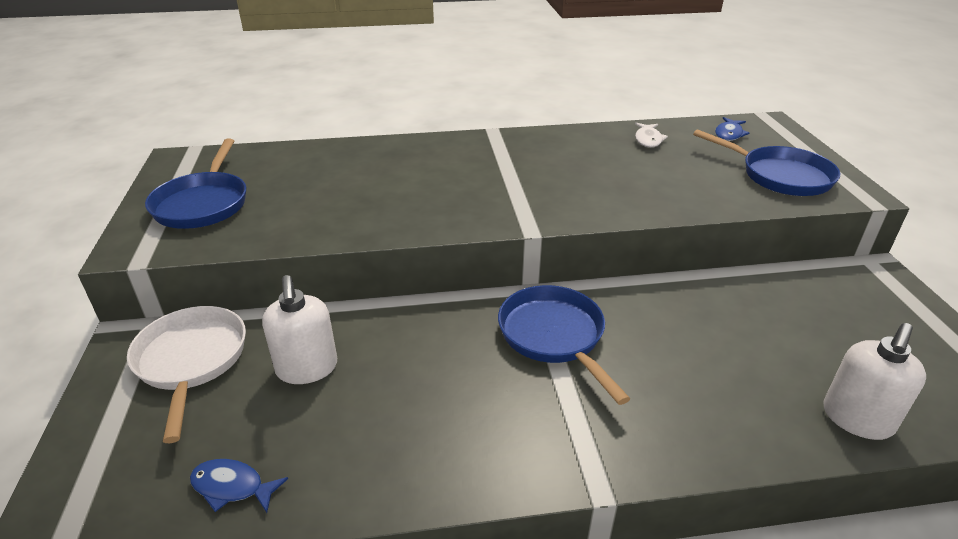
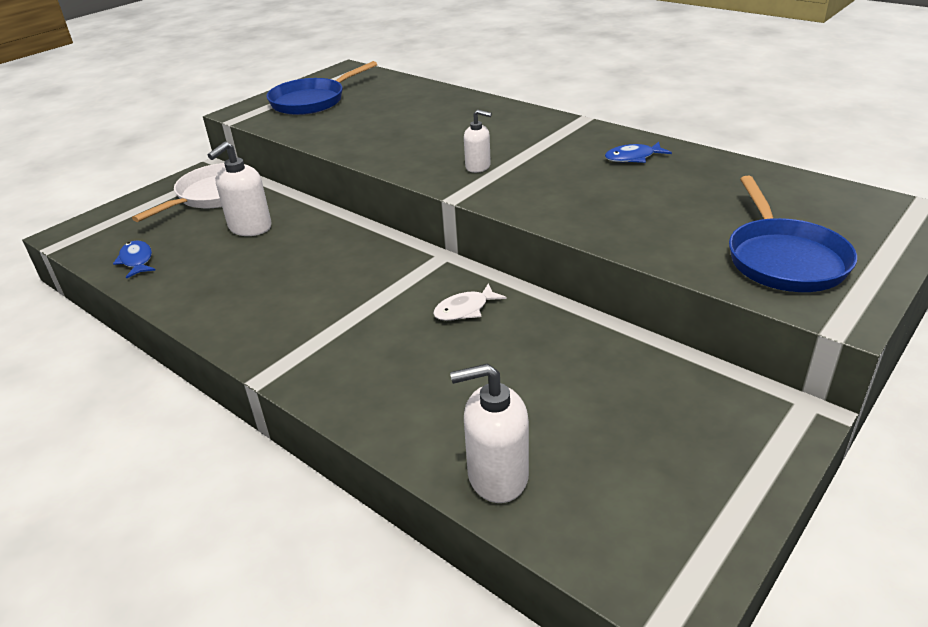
camera: 50 degrees right, 0 degrees up
(495, 198) = (478, 167): none -> white soap dispenser
(554, 336) = (400, 289): blue pan -> none
(648, 140) = (713, 175): white fish -> white fish (465, 309)
(729, 134) = (822, 203): blue fish -> blue fish (633, 158)

